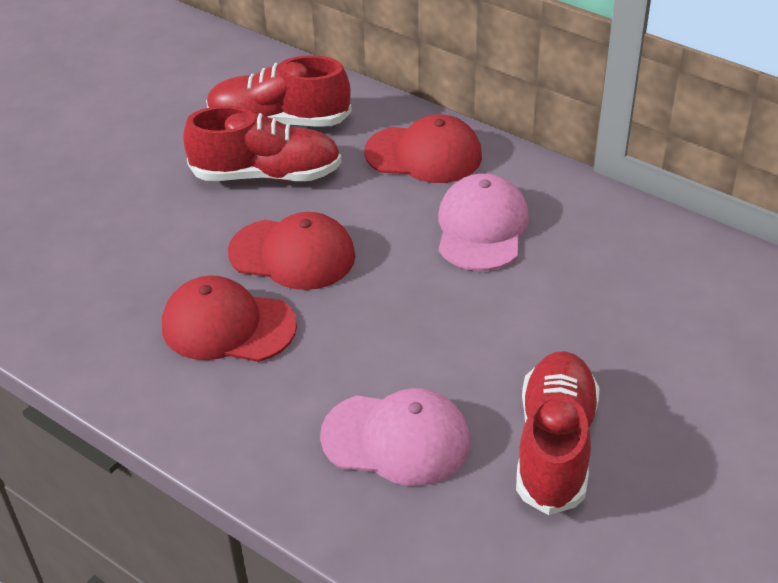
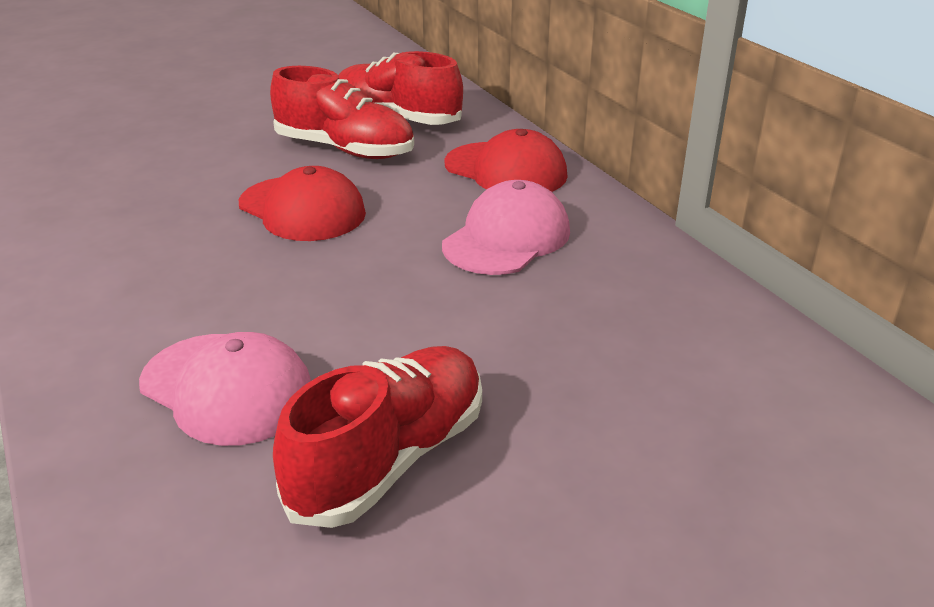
camera: 25 degrees right, 10 degrees down
(228, 326) = (183, 244): red cap -> none

